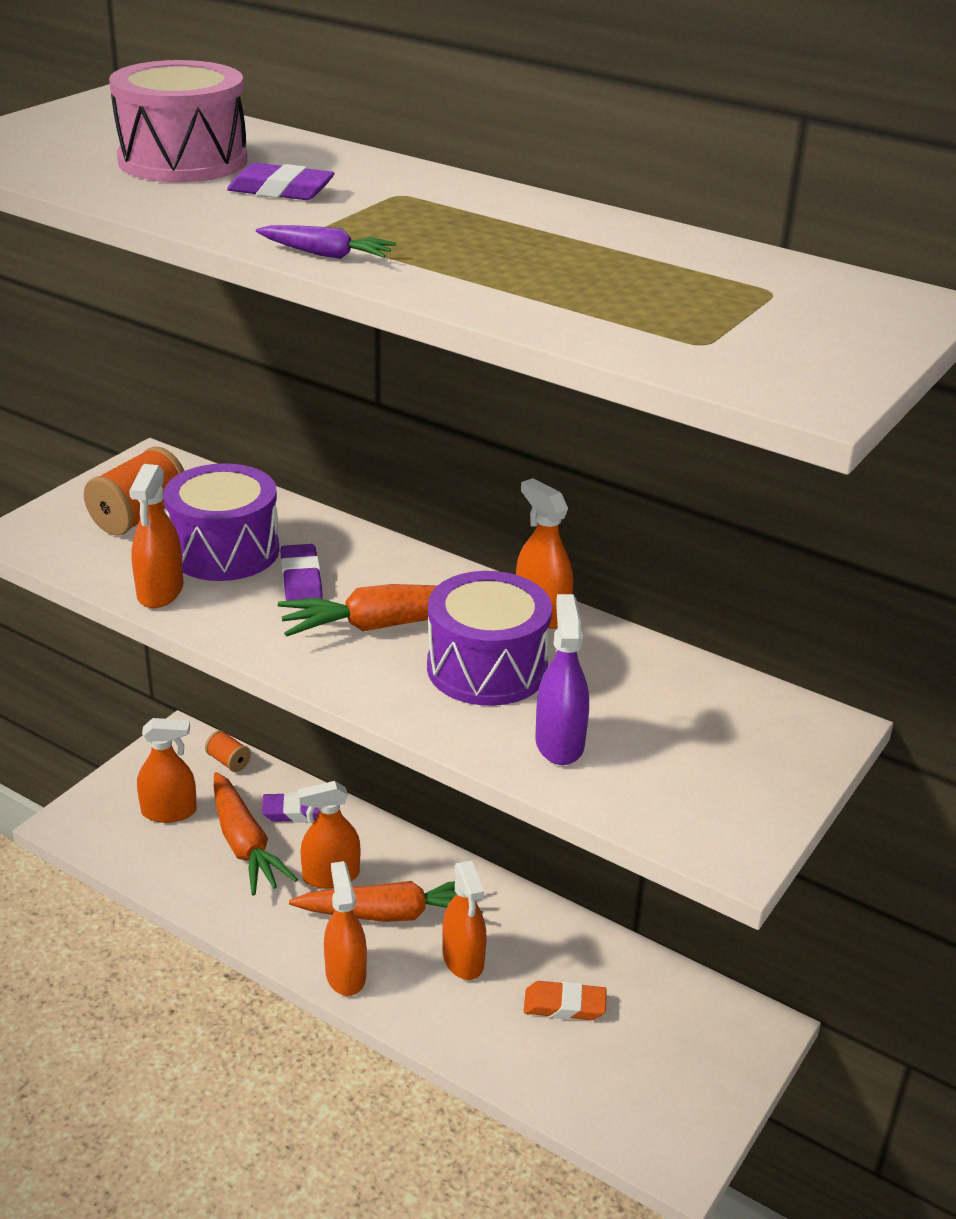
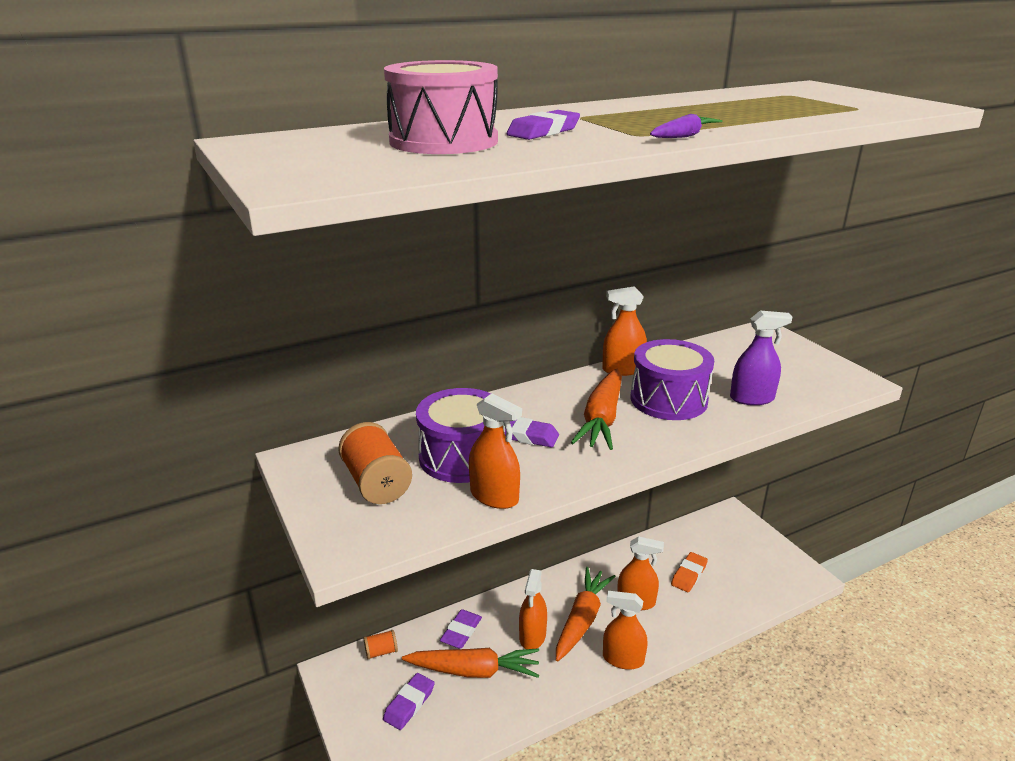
camera: 60 degrees left, 5 degrees down
(169, 812) = (409, 704): orange spray bottle -> purple eraser
(559, 743) = (752, 398): purple spray bottle -> purple spray bottle turned 150 degrees clockwise

